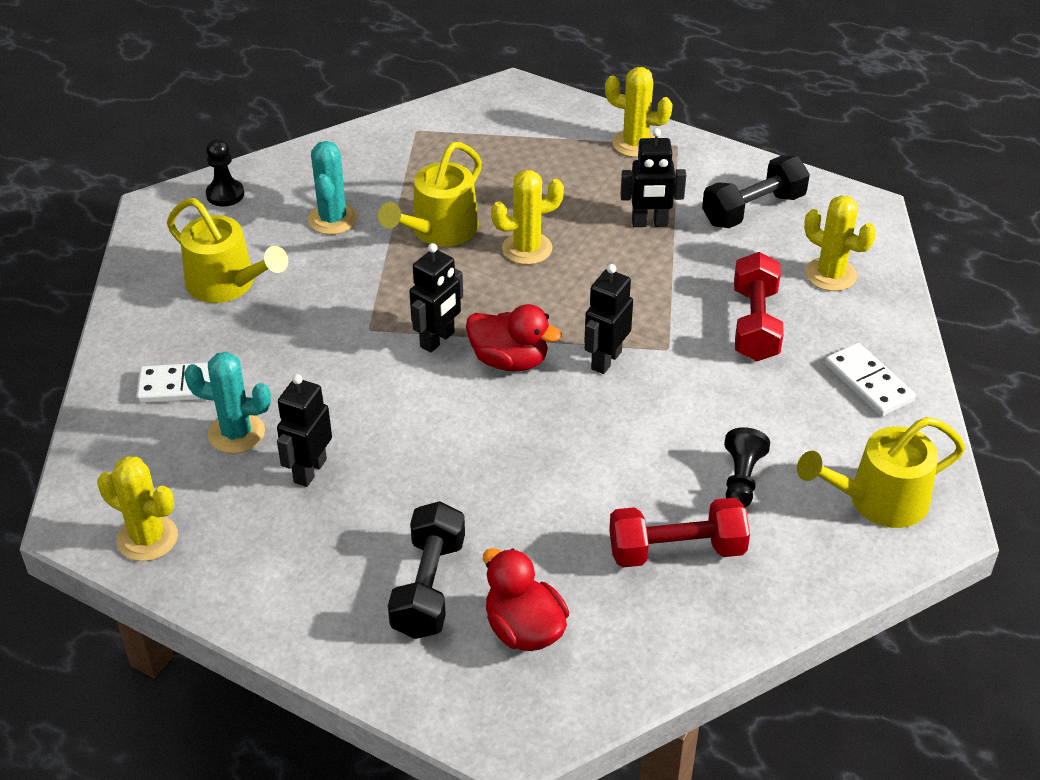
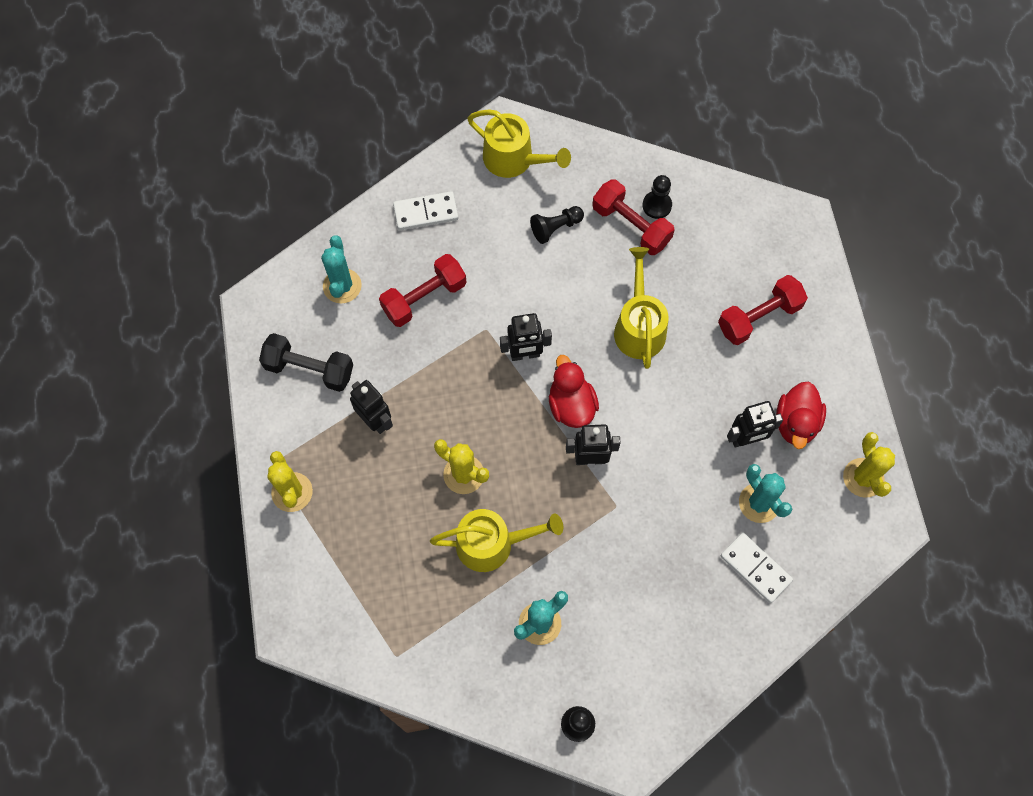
camera: 130 degrees left, 25 degrees up
(227, 284) = (656, 631): yellow watering can -> yellow watering can (639, 327)
(428, 587) = (759, 317): black dumbbell -> red dumbbell
(524, 629) = (741, 257): red duck -> red duck (796, 423)
(681, 595) = (657, 205): none -> black pawn
(830, 275) = (342, 286): yellow cactus -> turquoise cactus
(868, 383) = (426, 213): white domino -> white domino turned 60 degrees clockwise

